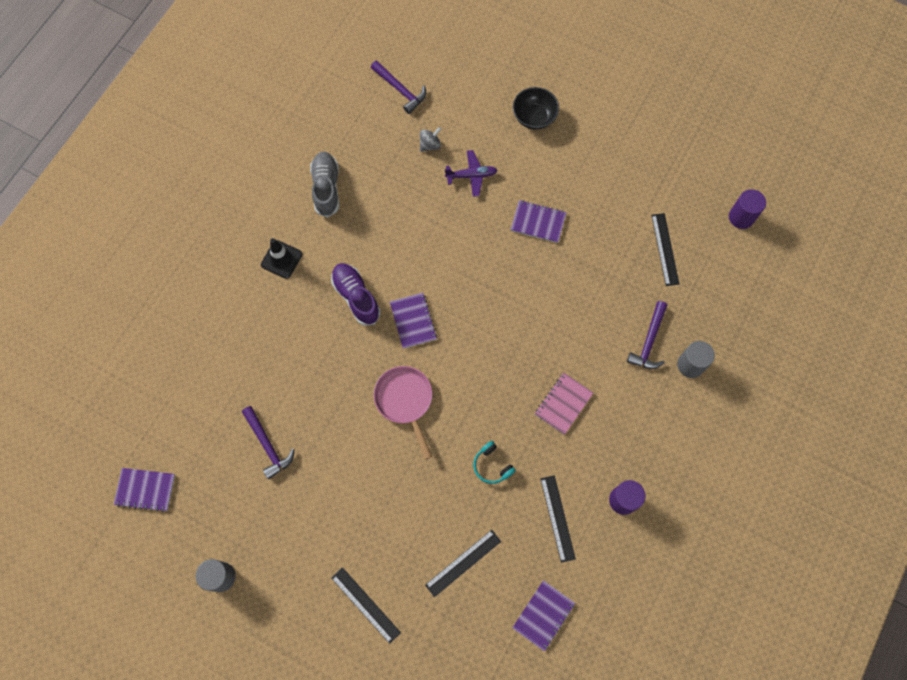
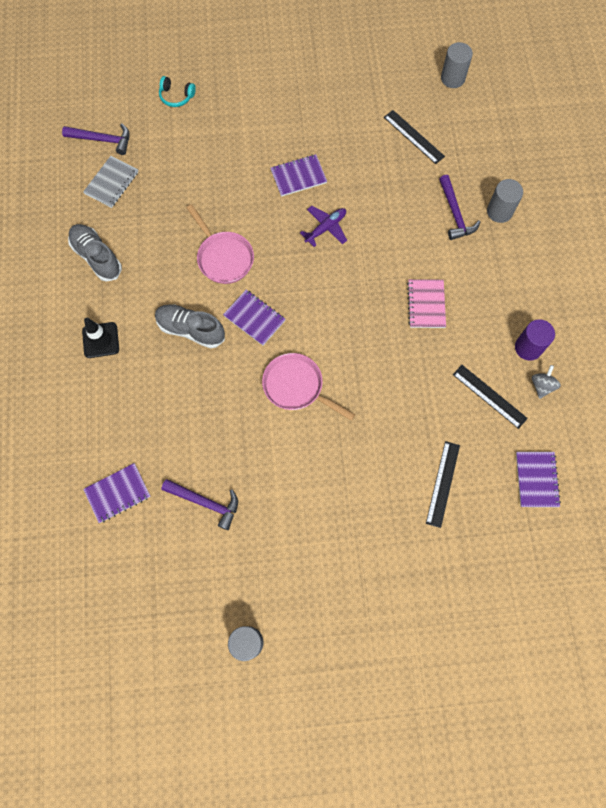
camera: 35 degrees left, 0 degrees up
(145, 489) = (122, 617): purple notebook -> purple notebook (117, 493)
(356, 297) = (191, 330): purple shoe -> grey shoe
(365, 605) = (389, 575): black ruler -> none
(381, 132) = (111, 183): none -> grey notebook
(425, 253) = (223, 257): none -> pink pan
(430, 145) = (162, 169): grey spinning top -> grey spinning top (542, 386)
(471, 176) = (216, 173): purple plane -> purple plane (326, 228)
(492, 465) = (407, 390): turquoise headphones -> turquoise headphones (176, 96)
(534, 117) = (233, 97): black bowl -> none
(741, 217) = (452, 78): purple cylinder -> grey cylinder

